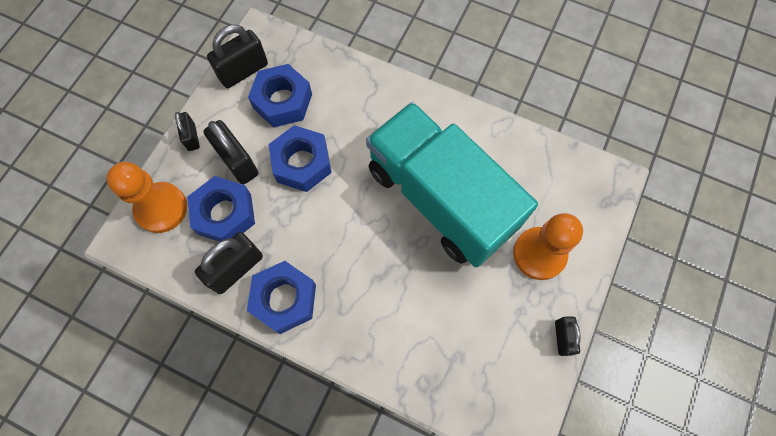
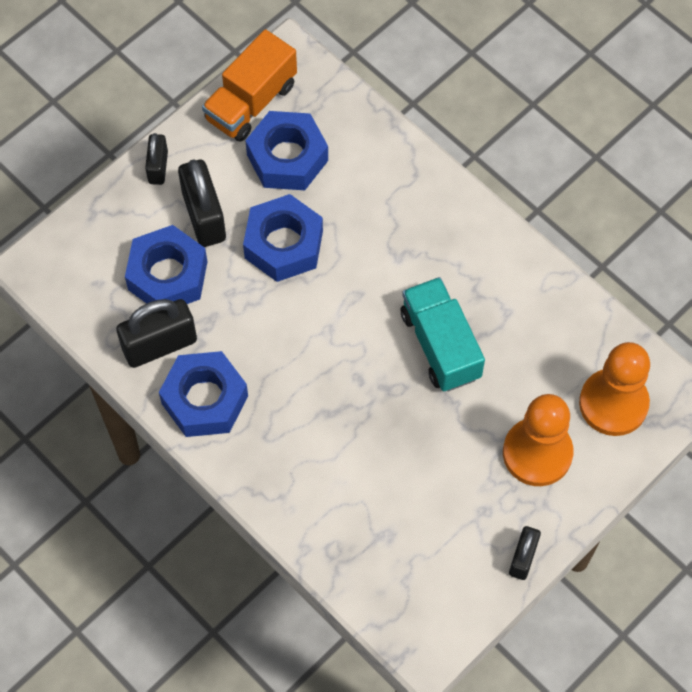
camera: 20 degrees right, 5 degrees down
(161, 208) = (94, 243): orange pawn -> orange pawn (613, 403)
(243, 71) = (251, 102): black padlock -> orange truck
(440, 198) = (440, 345): turquoise truck -> turquoise truck, size x0.52

